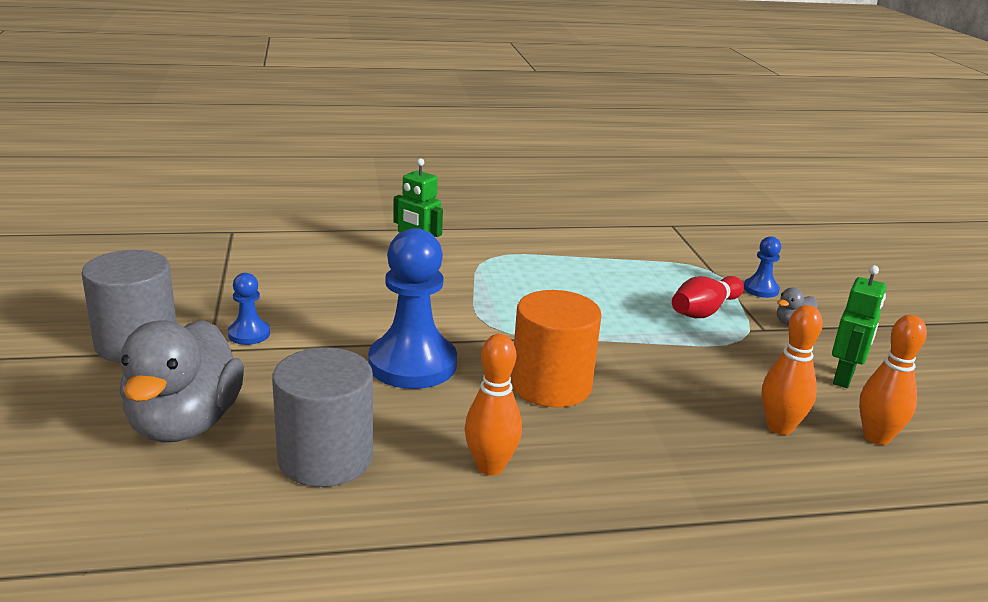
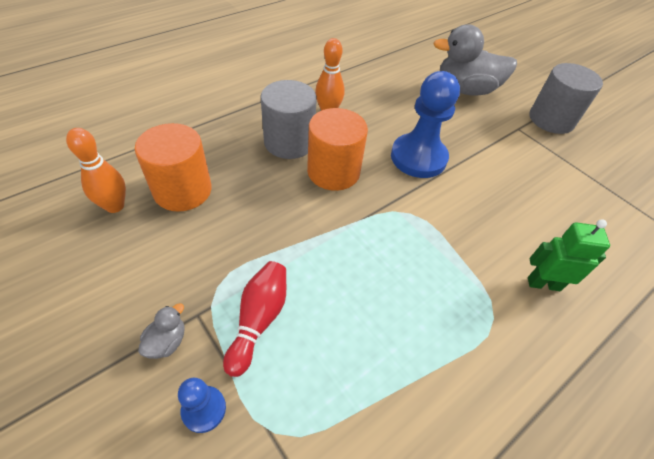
camera: 150 degrees right, 25 degrees up
(185, 423) = (465, 90): grey duck -> grey duck turned 60 degrees counterclockwise
(249, 334) = (519, 145): blue pawn -> none
(325, 458) = (396, 94): grey cylinder -> grey cylinder (289, 142)
(779, 427) = (182, 190): orange bowling pin -> orange cylinder
(844, 378) = (126, 266): green robot -> none

